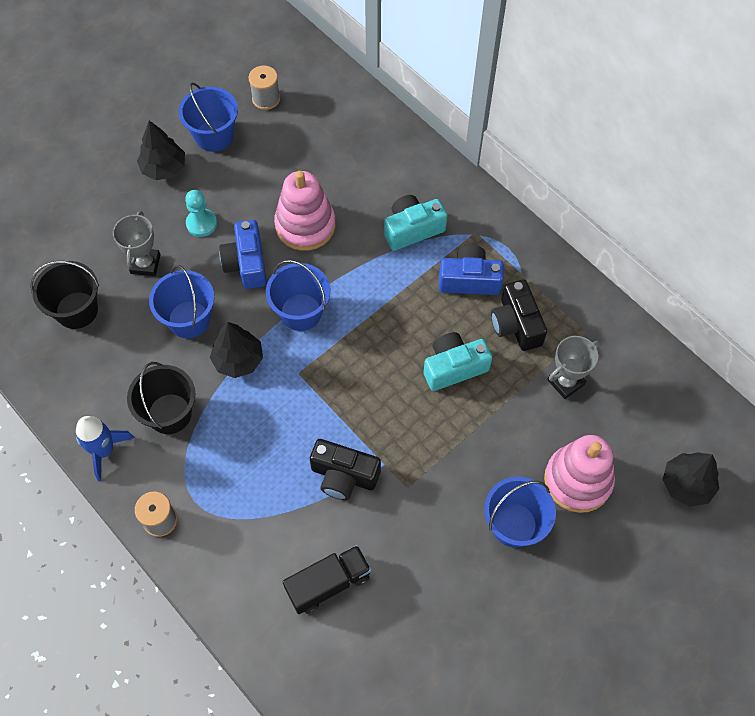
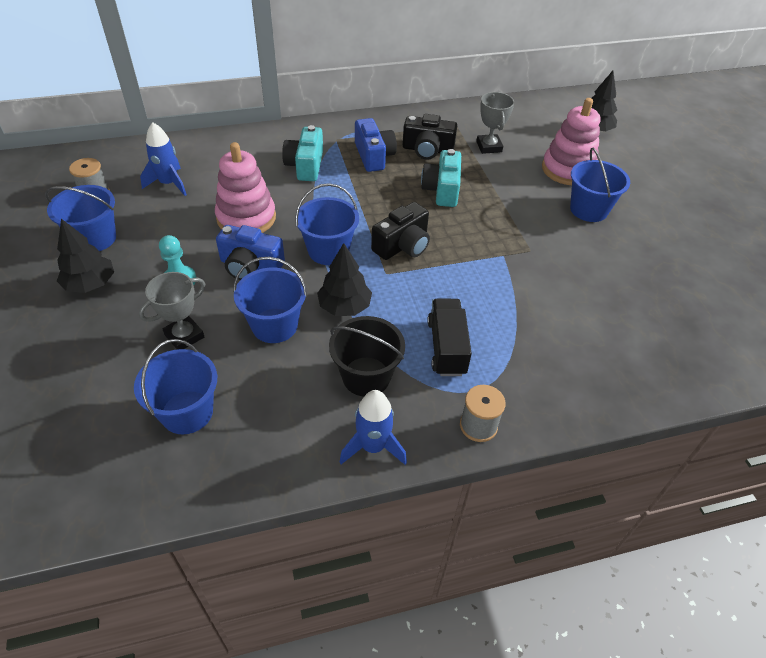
camera: 65 degrees left, 15 degrees down
(77, 310) = (187, 412): black bucket -> blue bucket
(145, 264) = (184, 336): grey trophy -> grey trophy turned 75 degrees counterclockwise
(314, 140) = (169, 183): none -> blue rocket
(328, 584) = (596, 327): black truck -> black truck (446, 347)
(344, 476) = (501, 281): black camera -> black camera (402, 245)
(469, 280) = (374, 156): blue camera -> blue camera turned 135 degrees clockwise

